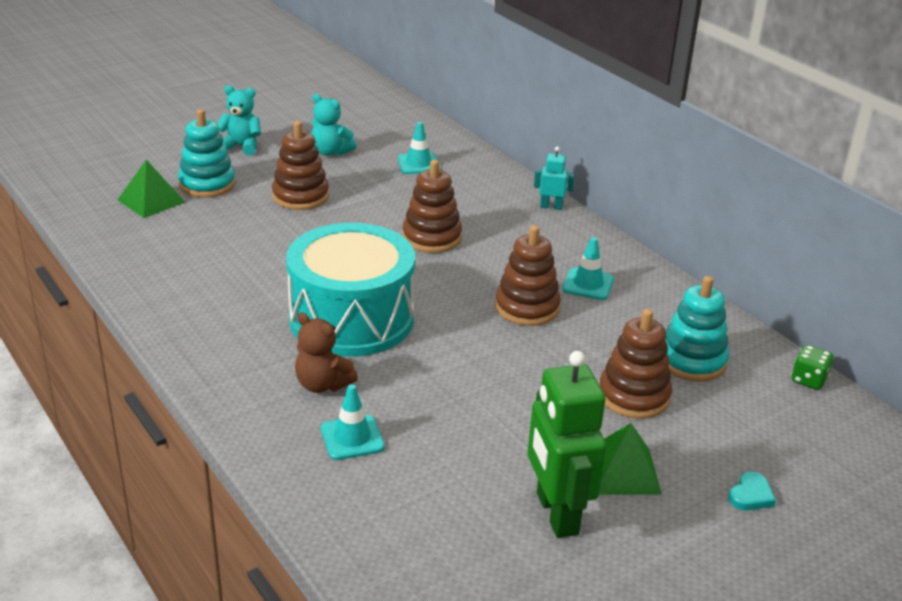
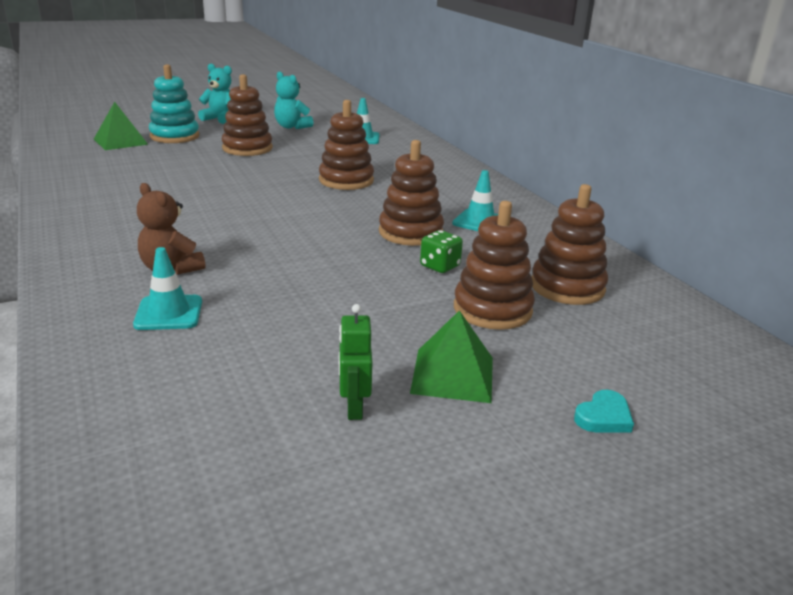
camera: 10 degrees right, 5 degrees down
(351, 319) = (235, 225): turquoise drum -> none
(551, 207) = (467, 170): turquoise robot -> none
(556, 514) = (354, 408): green robot -> green robot, size x0.49
(691, 361) = (567, 287): turquoise stacking toy -> brown stacking toy
(808, 380) = (697, 315): green dice -> green dice (440, 266)

